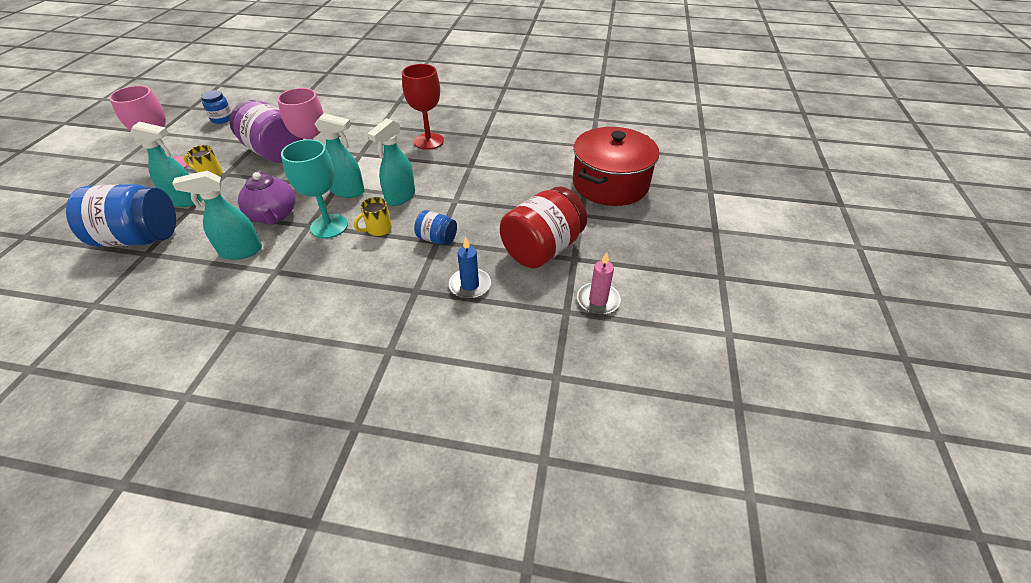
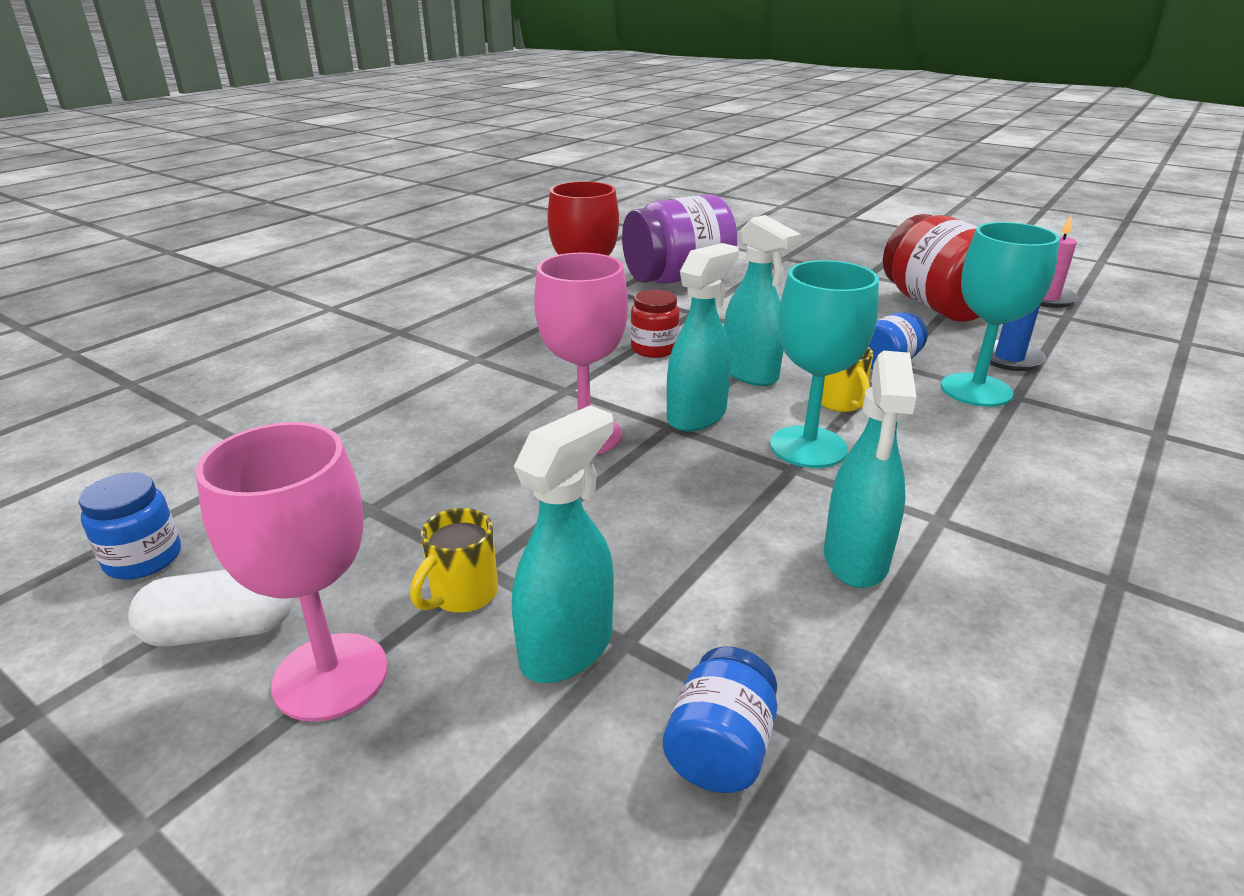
camera: 65 degrees left, 15 degrees down
(140, 238) = (720, 749): blue jar -> blue jar, size x0.50
(190, 143) = (221, 630): none -> white capsule
(274, 152) = (450, 485): purple jar -> purple jar (678, 279)
(274, 215) = (733, 506): purple teapot -> none
(414, 164) = (654, 349): none -> red jar
(416, 274) = (976, 390): none -> turquoise goblet
(610, 184) = (807, 250): red pot -> none

